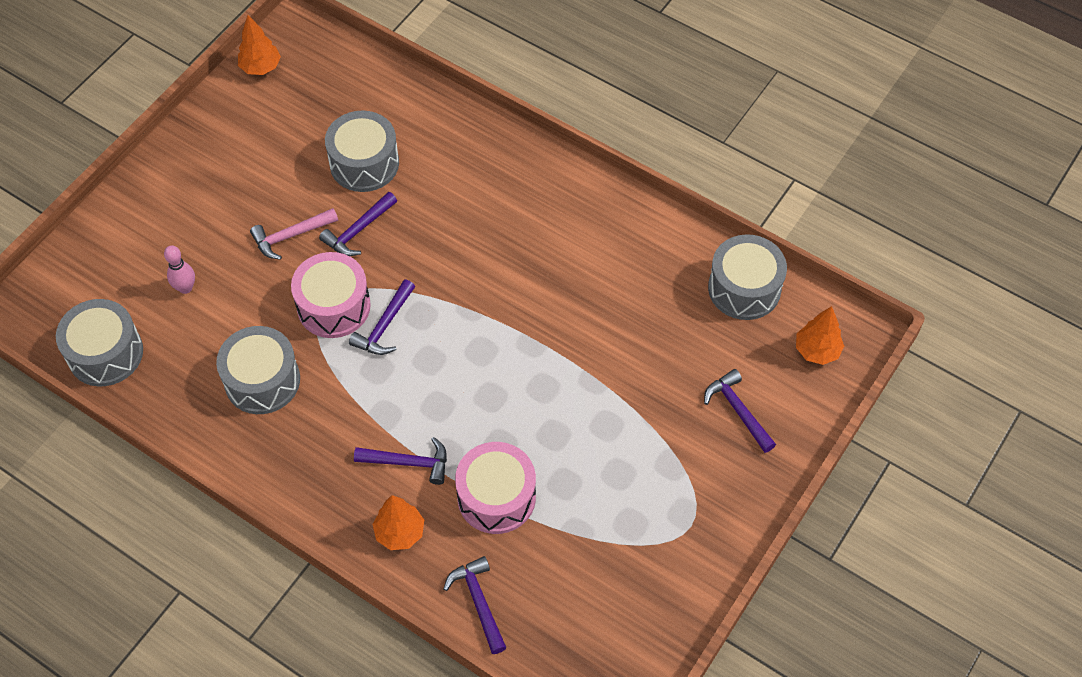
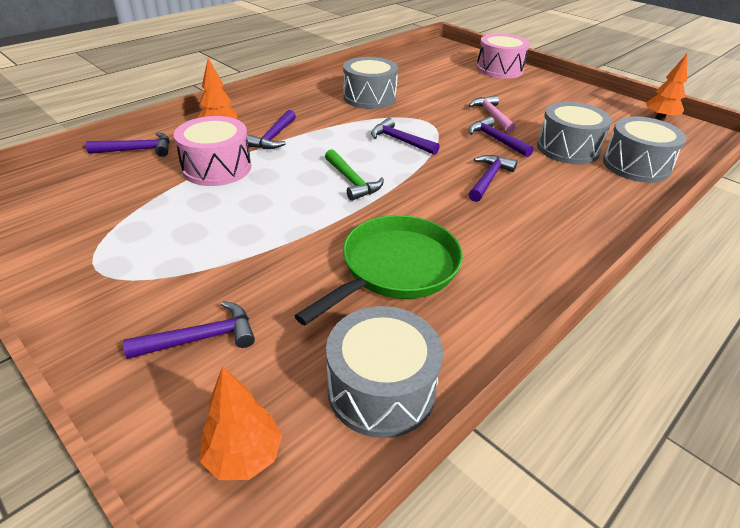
camera: 100 degrees right, 20 degrees down
(105, 353) = (407, 61): grey drum -> grey drum (636, 165)
(185, 288) = (451, 82): pink bowling pin -> none
(333, 306) = (424, 124): pink drum -> pink drum (499, 69)
(451, 235) = (489, 179): none -> purple hammer
(489, 357) = (352, 181): none -> green hammer
(620, 298) = (395, 269): none -> green pan

